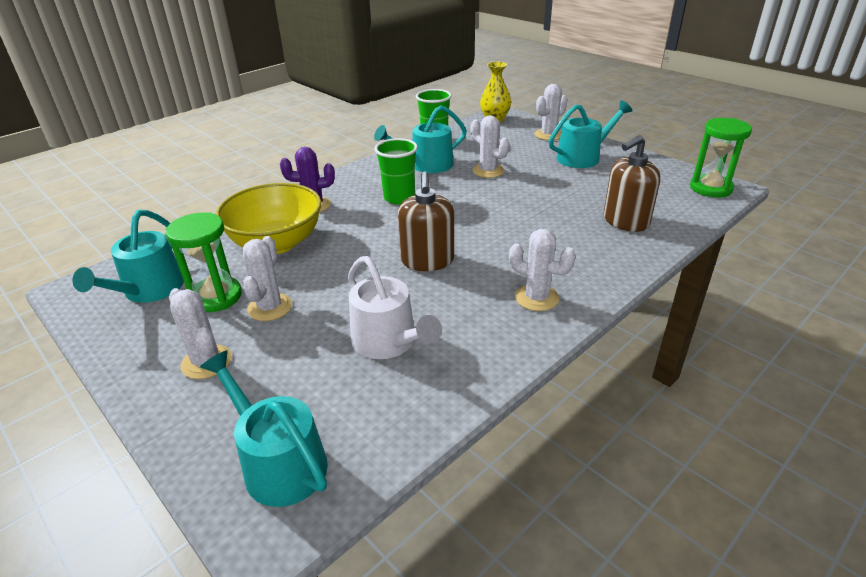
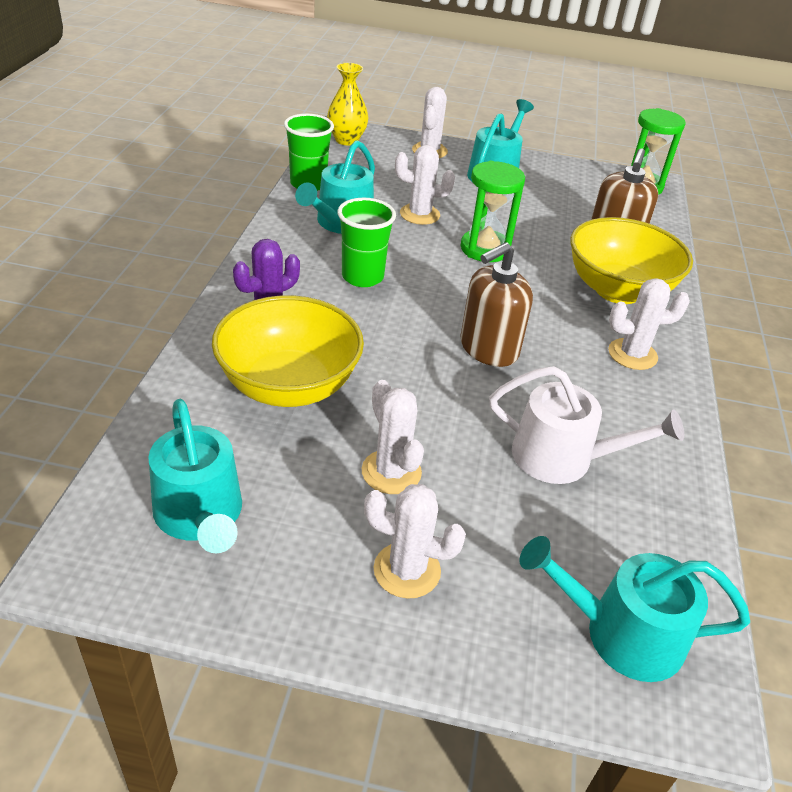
camera: 40 degrees left, 5 degrees up
(216, 297) = (307, 486): green hourglass -> green hourglass (485, 249)
(427, 260) = (488, 348): brown soap dispenser -> brown soap dispenser turned 90 degrees clockwise
(584, 253) = (617, 290): none -> yellow bowl

